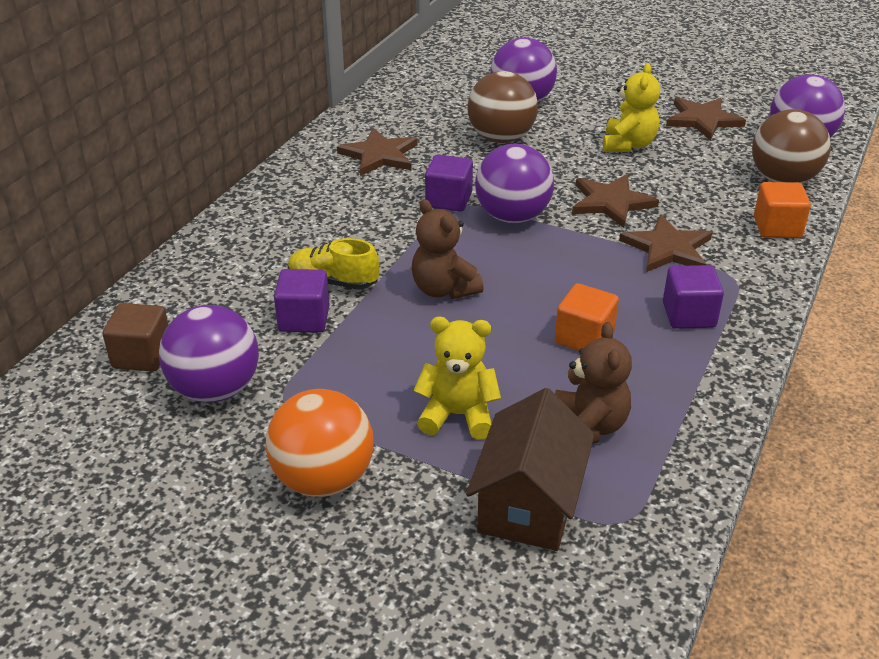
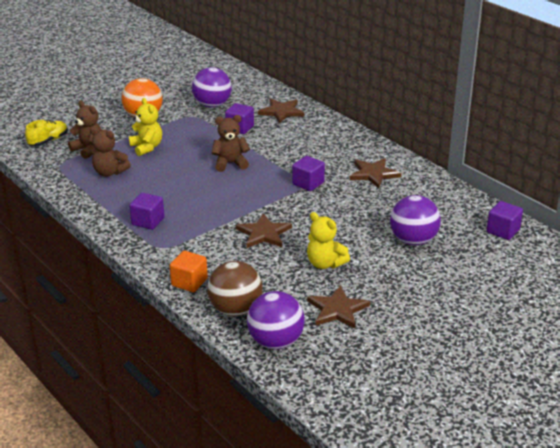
camera: 115 degrees right, 5 degrees down
(142, 356) = (247, 94): brown cube -> none
(333, 282) = (261, 139): yellow shoe -> yellow shoe (48, 141)
(451, 58) = (503, 231): none -> purple cube
(458, 415) = (147, 147): yellow teddy bear -> yellow teddy bear turned 60 degrees counterclockwise
(501, 138) = (367, 218): brown ball -> none
(512, 216) = (276, 198): purple ball -> none
(529, 503) = (88, 150): brown house -> brown teddy bear
(584, 338) = (161, 188): orange cube -> none
(668, 248) = (205, 236): brown star -> brown star (281, 112)

